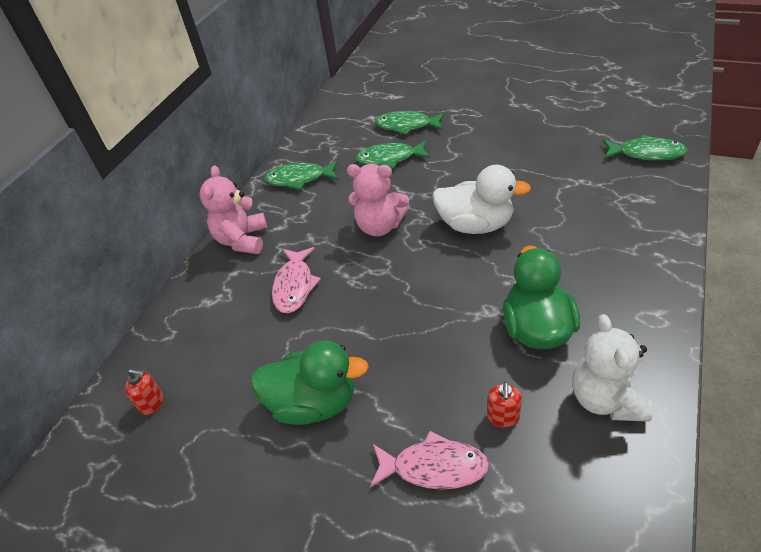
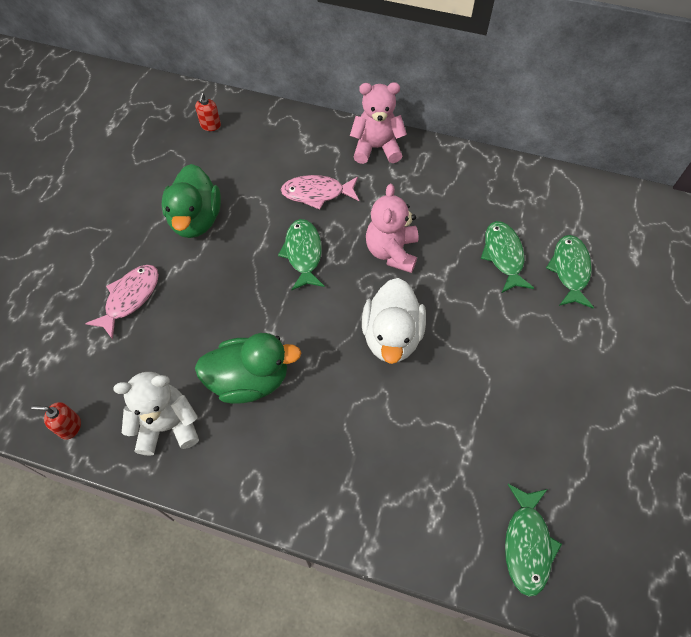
camera: 80 degrees right, 15 degrees up
(299, 179) = (465, 179): green fish -> green fish (303, 253)
(434, 467) = (130, 298): pink fish -> pink fish turned 150 degrees counterclockwise
(503, 417) = (163, 346): red soap dispenser -> red soap dispenser (70, 426)

